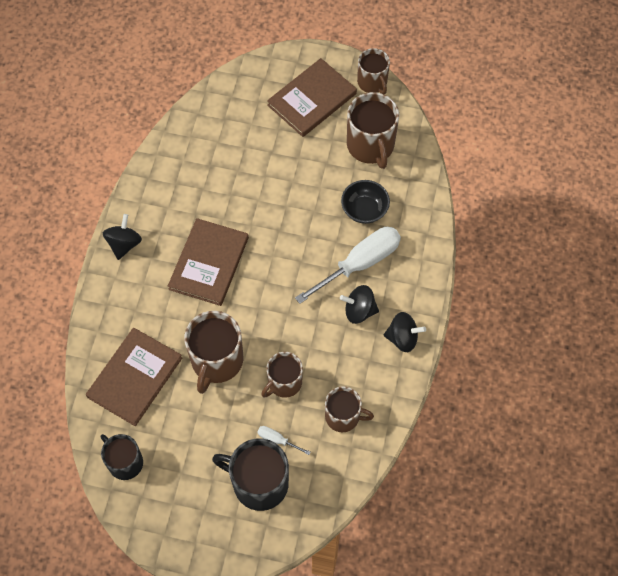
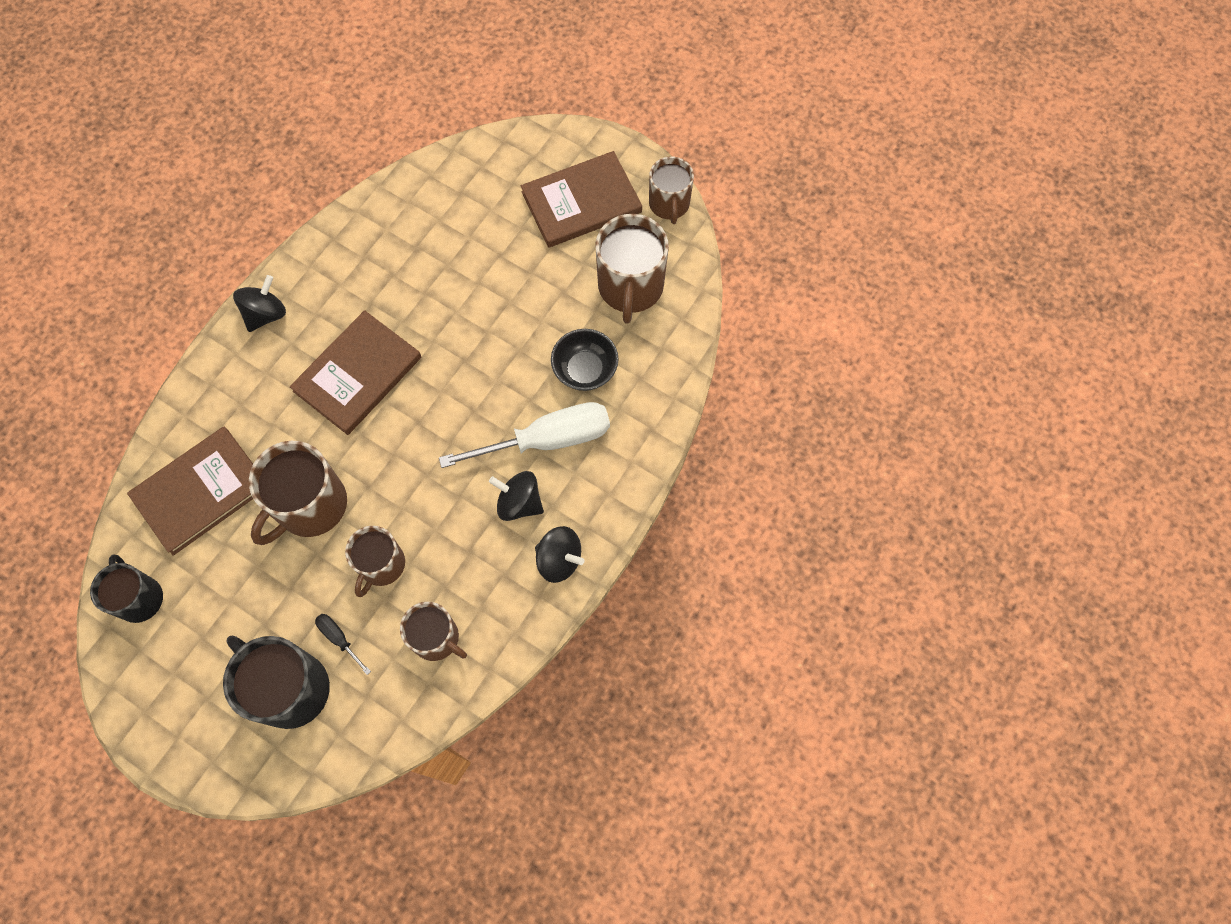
camera: 20 degrees right, 5 degrees up
(277, 440) = (339, 639): white screwdriver -> black screwdriver
(284, 383) = (381, 565): brown mug -> brown mug turned 45 degrees counterclockwise

